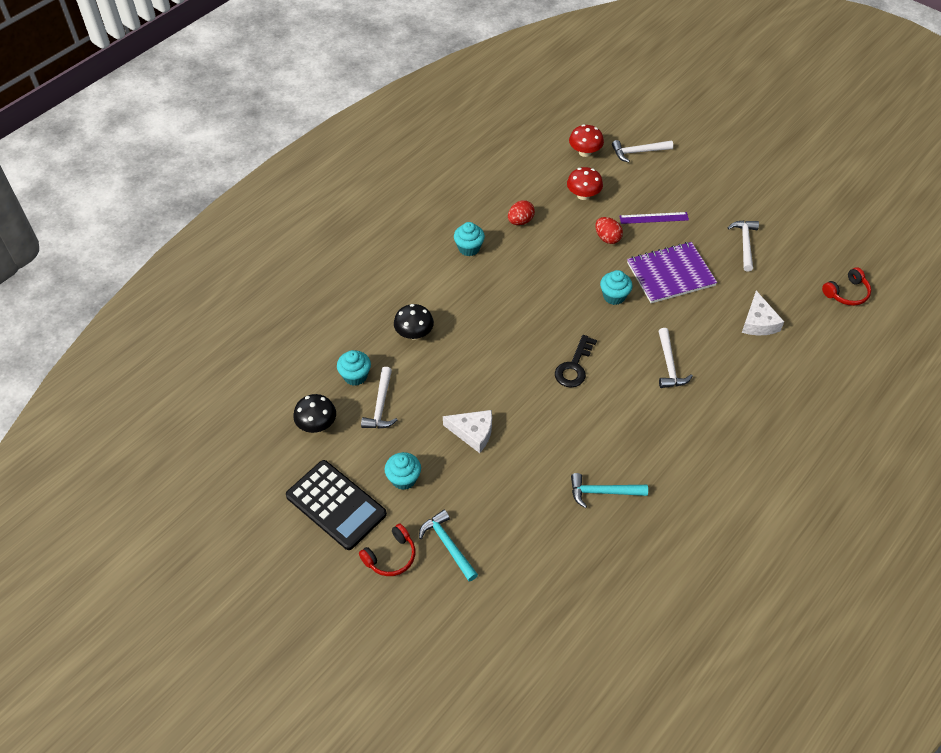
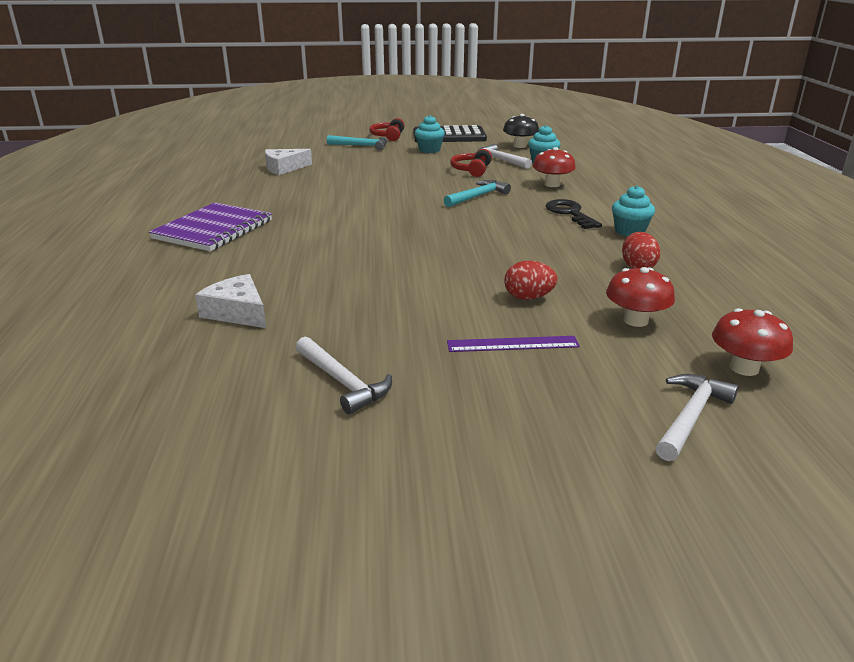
camera: 135 degrees right, 25 degrees down
(414, 333) = (552, 184): black mushroom -> red mushroom
(473, 432) = (420, 171): white cheese -> white cheese (284, 168)
(574, 366) = (399, 215): black key -> black key (570, 213)
(603, 492) = (285, 183): turquoise hammer -> turquoise hammer (477, 196)
(614, 296) = (437, 262): turquoise cupcake -> none
(654, 218) = (512, 344): purple ruler -> purple ruler turned 45 degrees clockwise
(669, 365) = (311, 246): white hammer -> none
(670, 274) = (404, 303): purple notebook -> purple notebook (213, 229)
(846, 293) = (109, 402): red headphones -> red headphones (471, 170)

